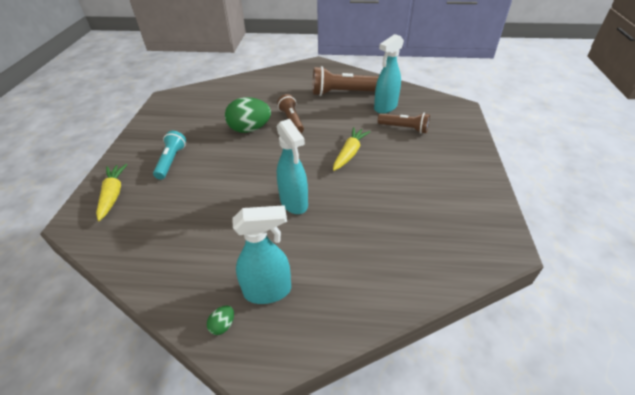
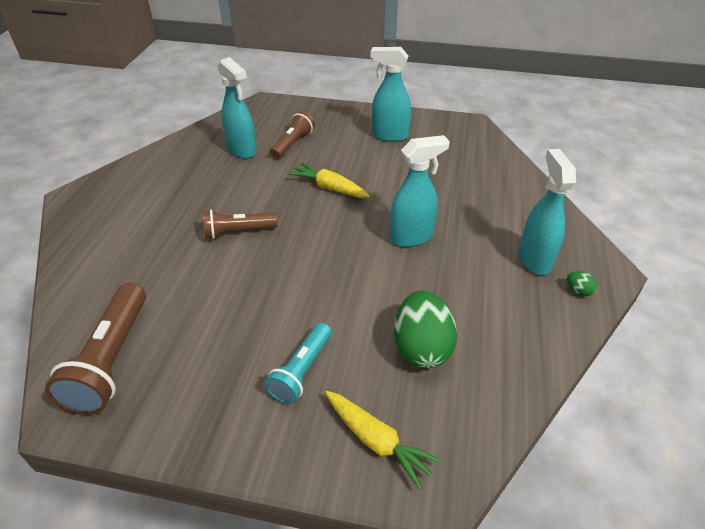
camera: 85 degrees left, 0 degrees up
(113, 195) = (377, 441): yellow carrot -> yellow carrot turned 135 degrees counterclockwise
(171, 161) = (302, 371): turquoise flashlight -> turquoise flashlight turned 75 degrees counterclockwise
(250, 129) = (243, 277): green egg -> green egg (421, 347)
(343, 93) = (187, 179): brown flashlight -> brown flashlight (111, 360)
(445, 181) = (389, 135): none -> turquoise spray bottle

